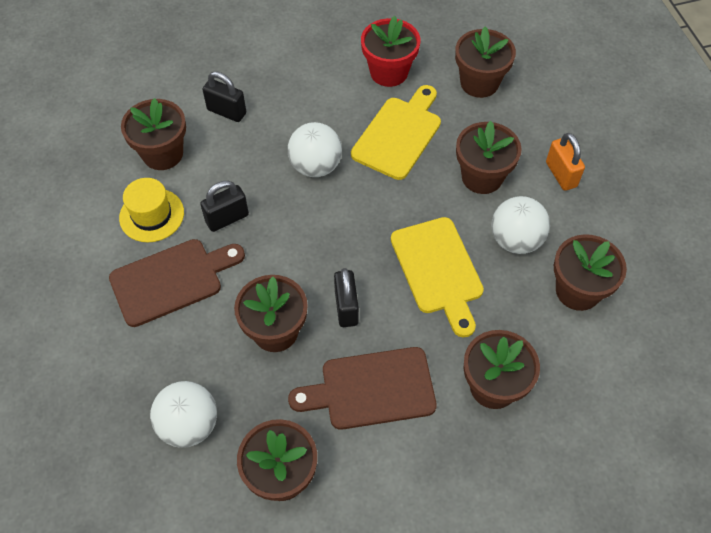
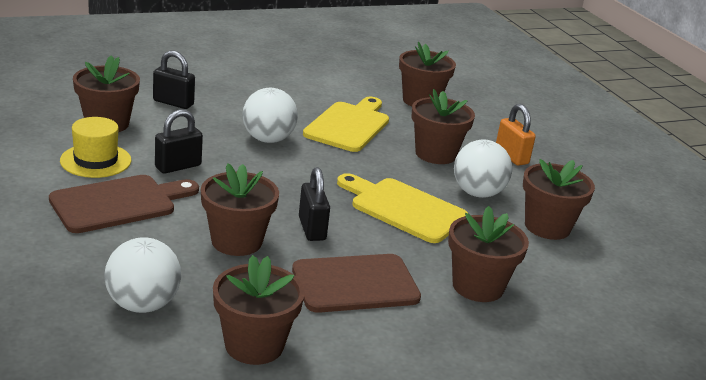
camera: 10 degrees left, 30 degrees down
(389, 72) = (333, 90): red flower pot -> none
(438, 270) = (404, 208): yellow cutting board -> yellow cutting board turned 150 degrees clockwise

